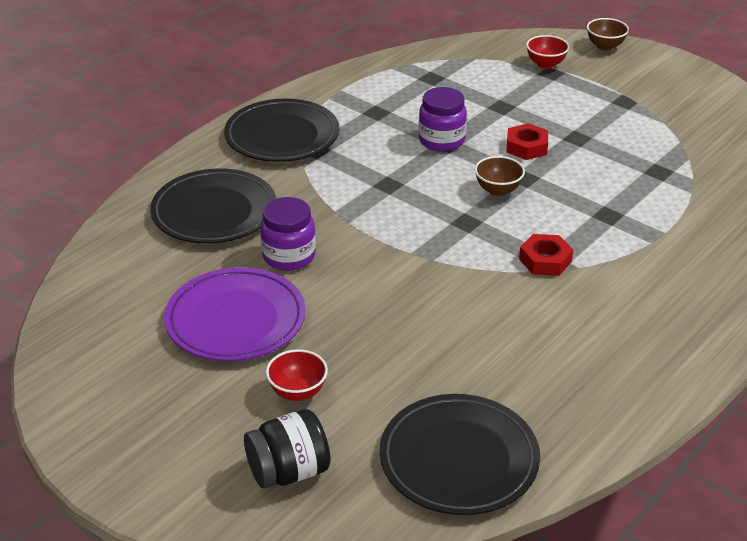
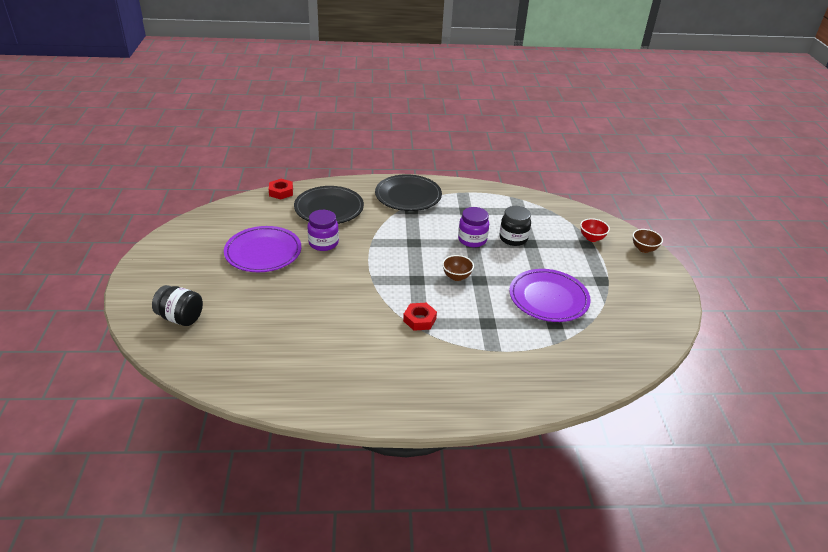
camera: 45 degrees right, 0 degrees up
(298, 392) = (234, 294): red bowl -> none
(459, 459) = (237, 364): black plate -> none
(477, 112) = (513, 238): none -> black jar
(526, 147) = (507, 268): red nut -> red nut (281, 192)
(614, 151) = (548, 298): none -> purple plate

